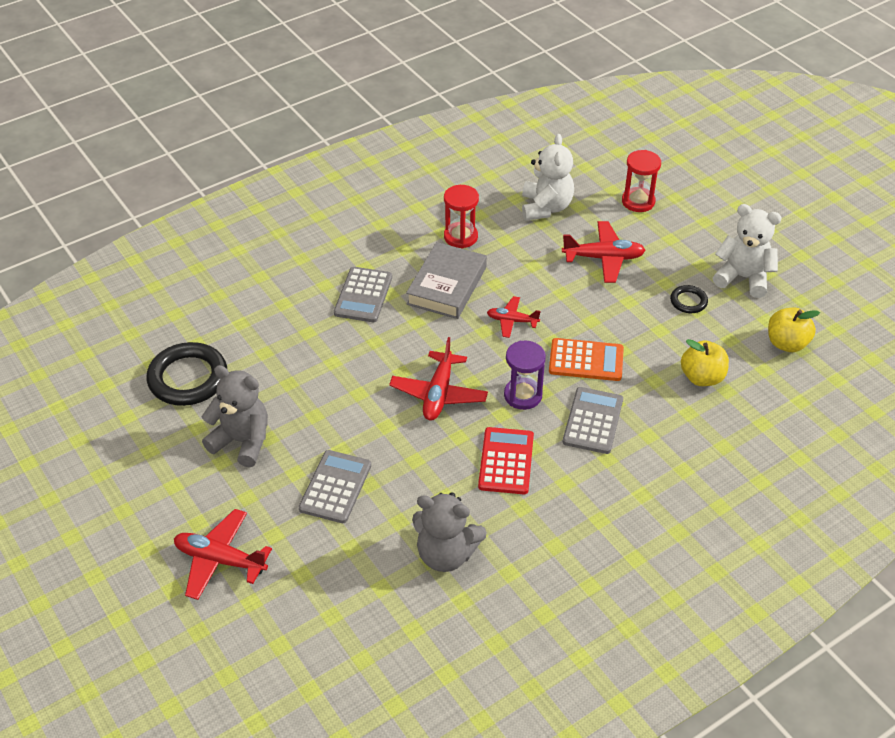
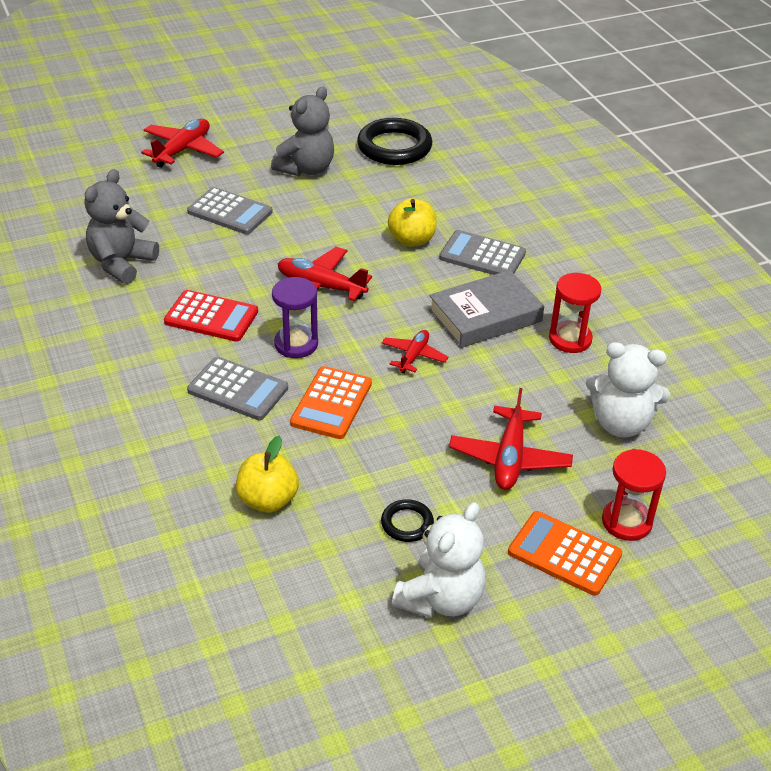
camera: 100 degrees right, 5 degrees down
(447, 286) = (485, 316): grey book -> grey book turned 60 degrees counterclockwise
(678, 227) = (564, 554): none -> orange calculator
(787, 343) = (297, 608): yellow apple -> yellow apple (412, 240)

